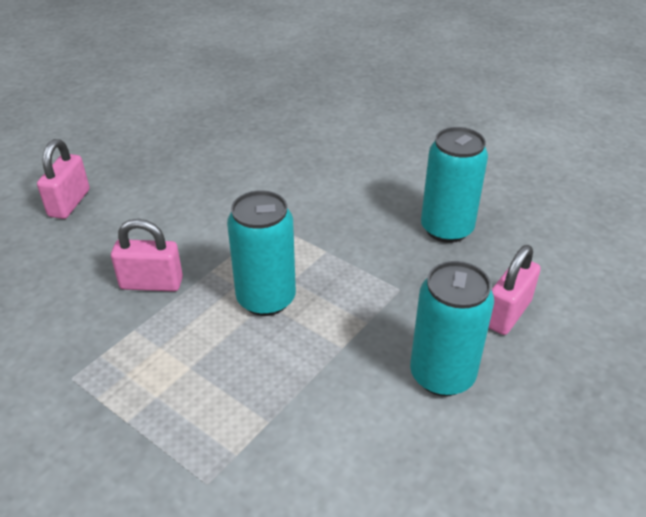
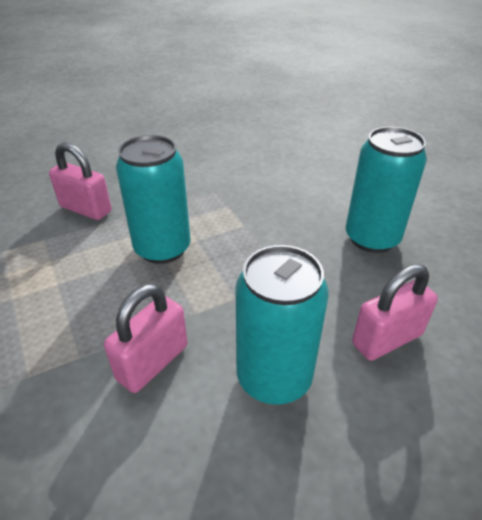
camera: 25 degrees right, 0 degrees up
(69, 203) = (80, 139): pink padlock -> pink padlock (152, 362)

